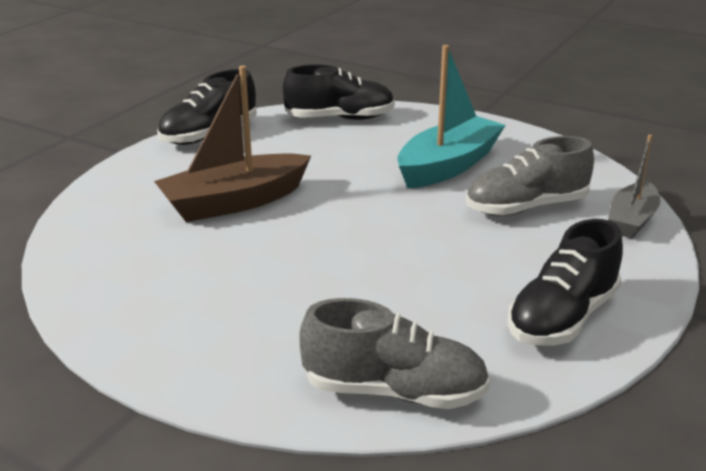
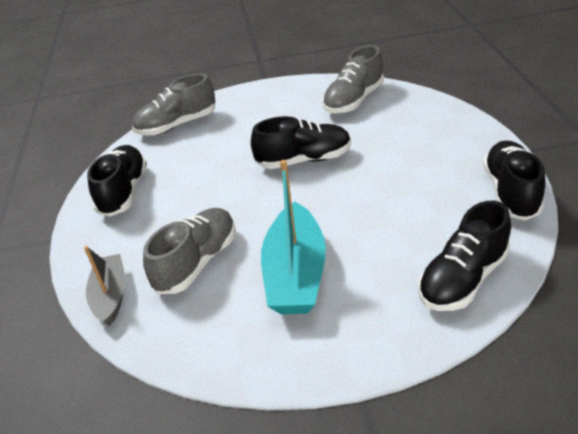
camera: 145 degrees right, 10 degrees up
(126, 274) = (353, 100): none -> grey shoe
(234, 202) = (381, 156): brown boat -> none
(307, 238) = (304, 160): none -> black shoe

